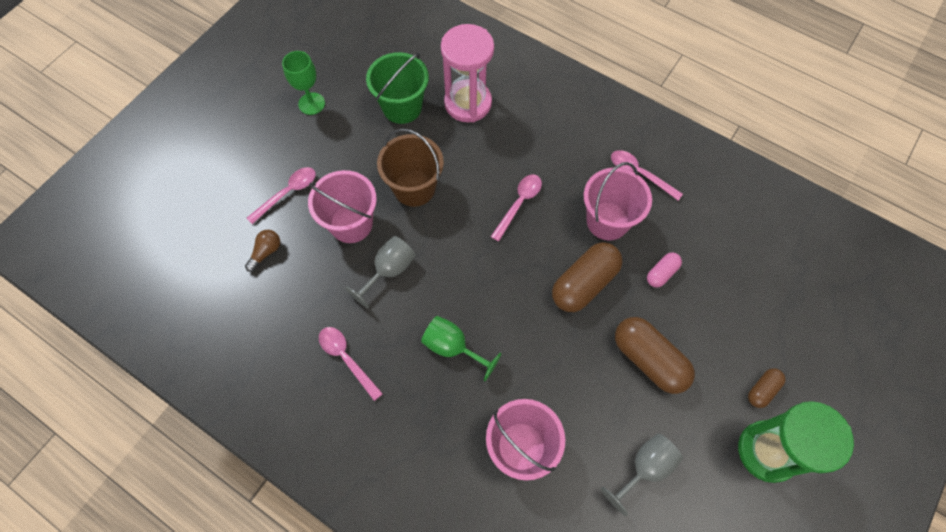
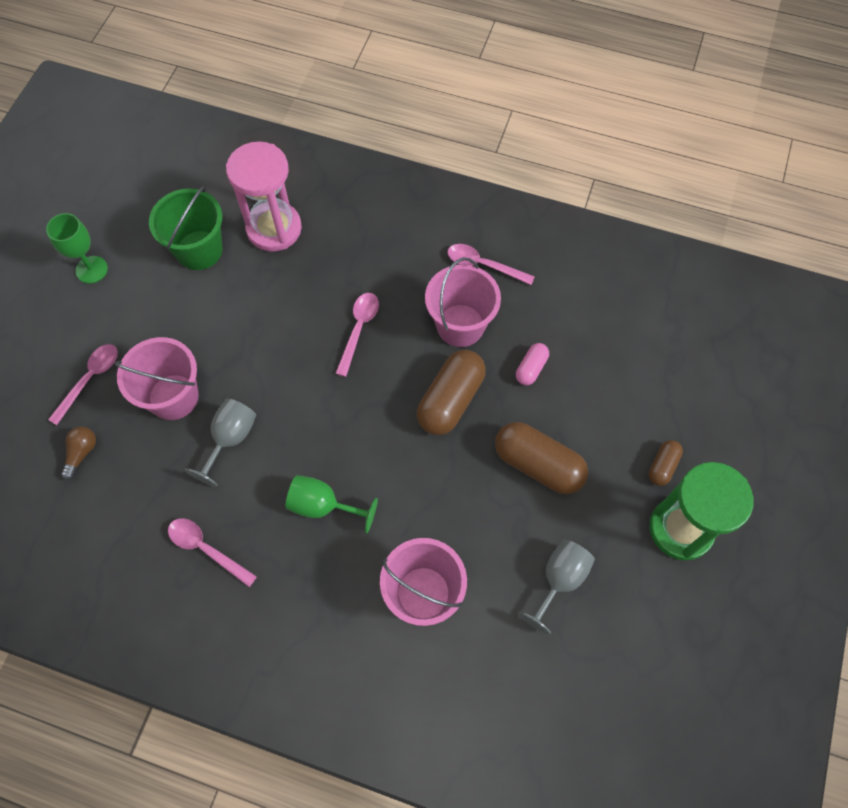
camera: 15 degrees left, 0 degrees up
(414, 188) = (236, 339): brown bucket -> none

